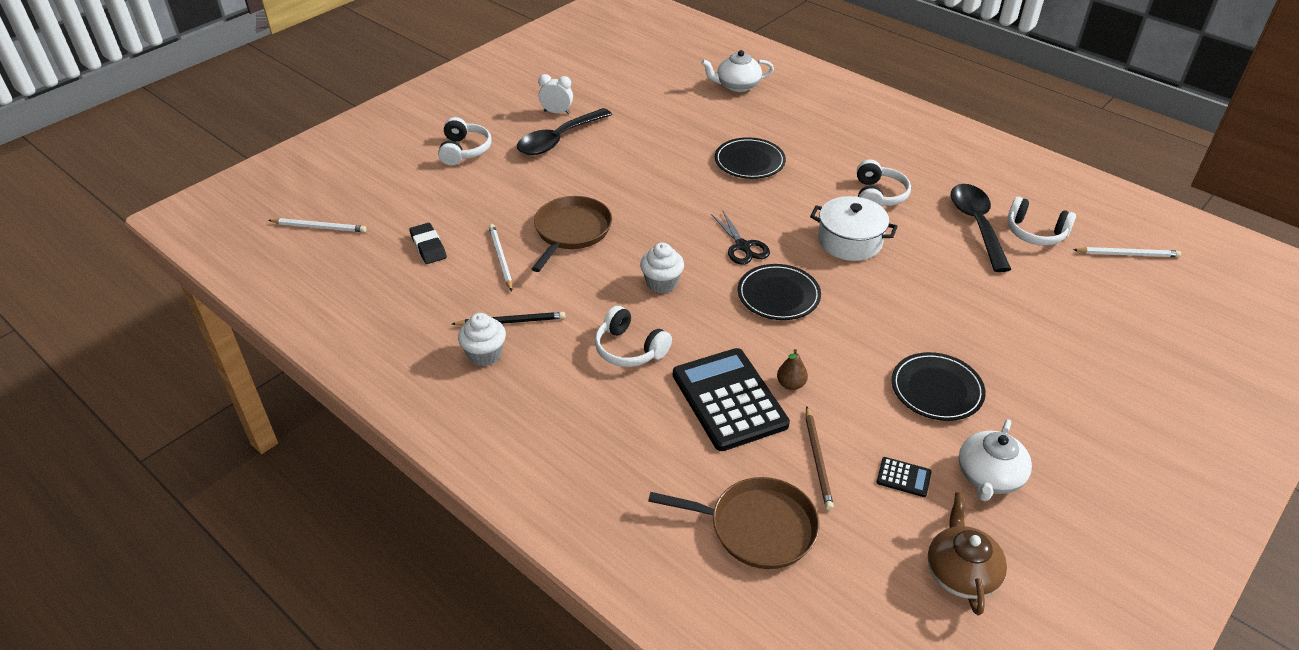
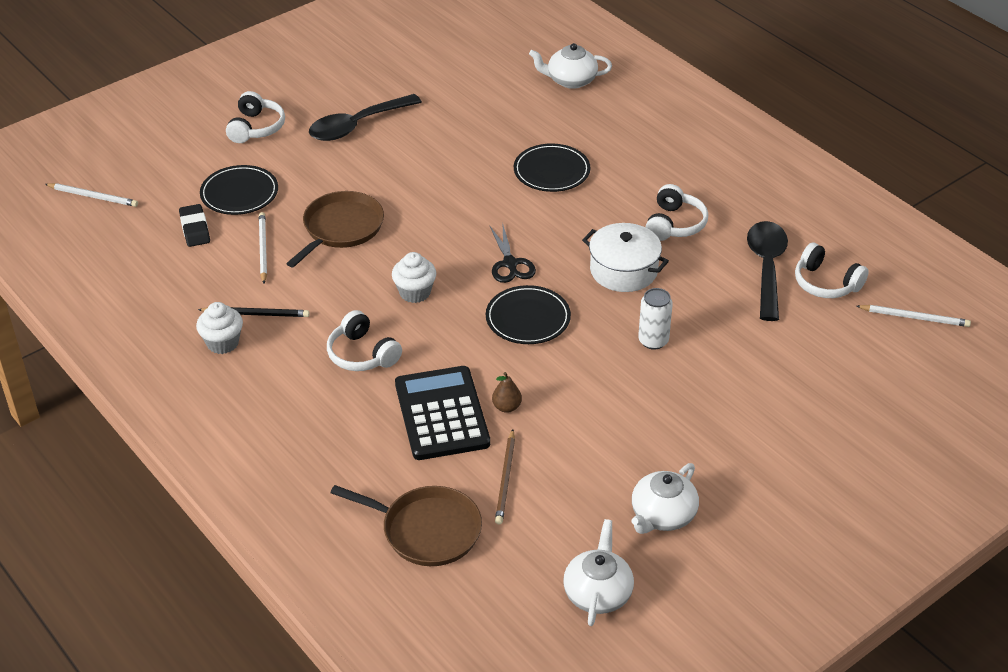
camera: 10 degrees right, 0 degrees up
(557, 112) = (364, 93): white clock -> none
(903, 477) = (580, 505): black calculator -> none
(904, 303) = (653, 341): none -> white can
(936, 389) = (648, 429): black plate -> black plate (239, 193)
(960, 572) = (598, 593): brown teapot -> white teapot

